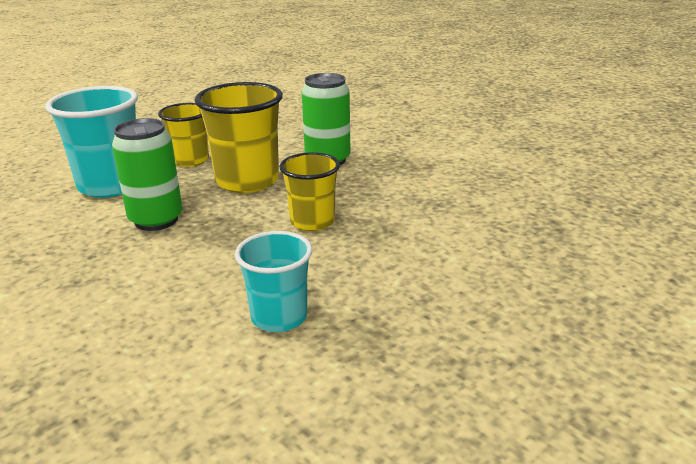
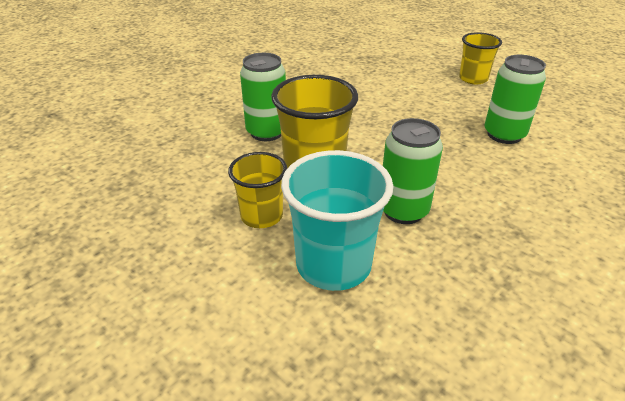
camera: 95 degrees left, 10 degrees up
(279, 317) = (504, 135): turquoise cup -> green can
(312, 222) = (383, 132): yellow cup -> yellow cup (473, 79)

